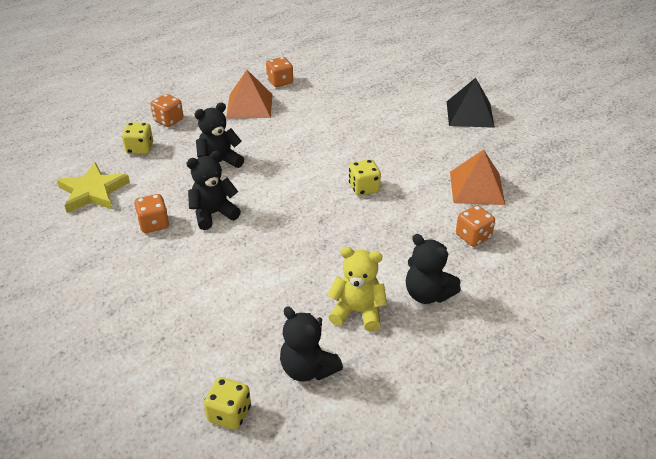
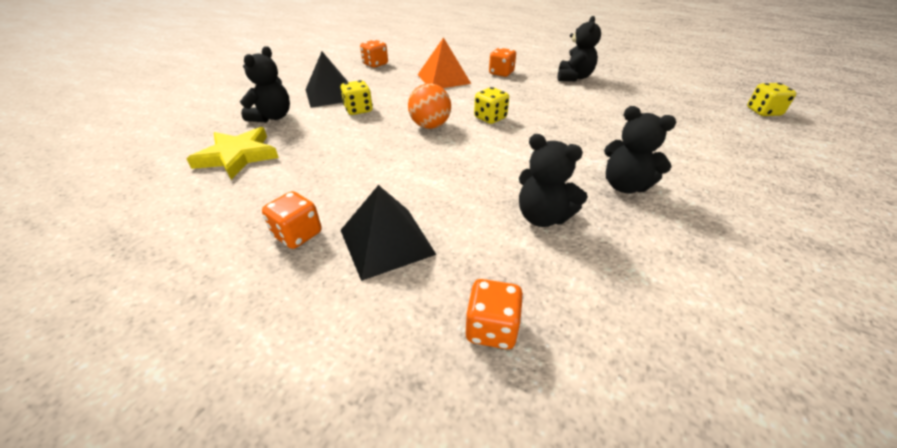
camera: 115 degrees left, 0 degrees up
(93, 192) = (742, 322): yellow star -> yellow star (238, 156)
(140, 149) = (597, 324): yellow dice -> yellow dice (358, 110)
(154, 224) = (697, 222): orange dice -> orange dice (375, 64)
(249, 105) = (386, 242): orange pyramid -> black pyramid
(308, 369) = (689, 98): black teddy bear -> black teddy bear (272, 117)
(357, 312) = (622, 93): yellow teddy bear -> none
(371, 151) = (430, 126): none -> orange ball

